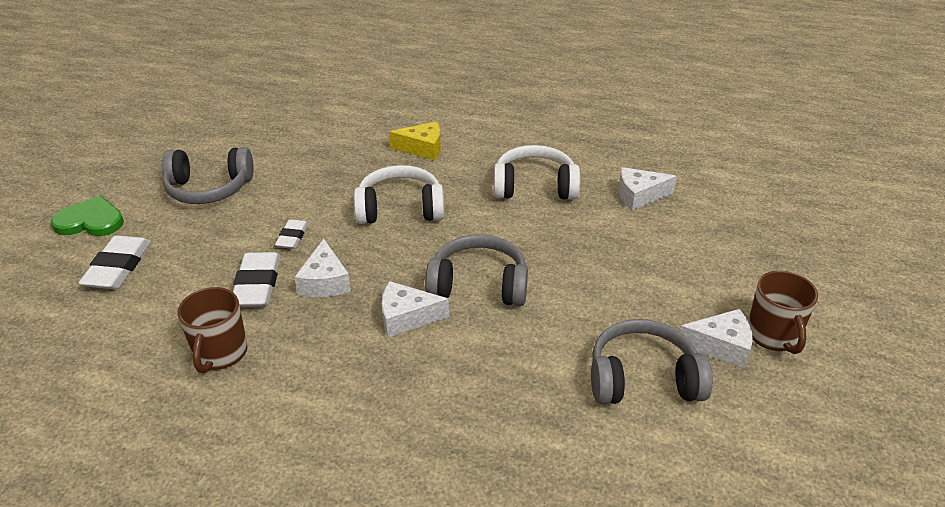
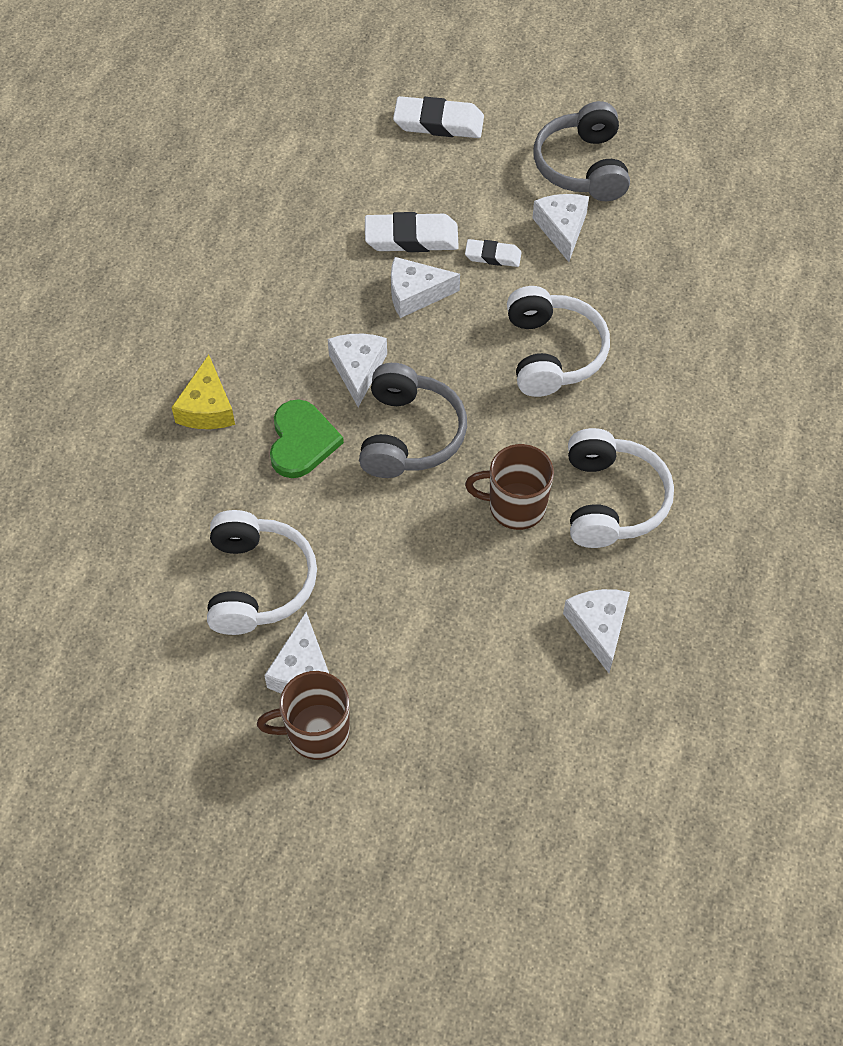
camera: 90 degrees right, 20 degrees up
(90, 221) = (515, 82): green heart -> green heart (302, 441)
(220, 354) = (312, 226): brown mug -> brown mug (515, 506)
(273, 201) = (562, 229): none -> white cheese
(422, 148) = (694, 370): yellow cheese -> yellow cheese (207, 408)
(643, 378) = (258, 583): grey headphones -> white headphones

